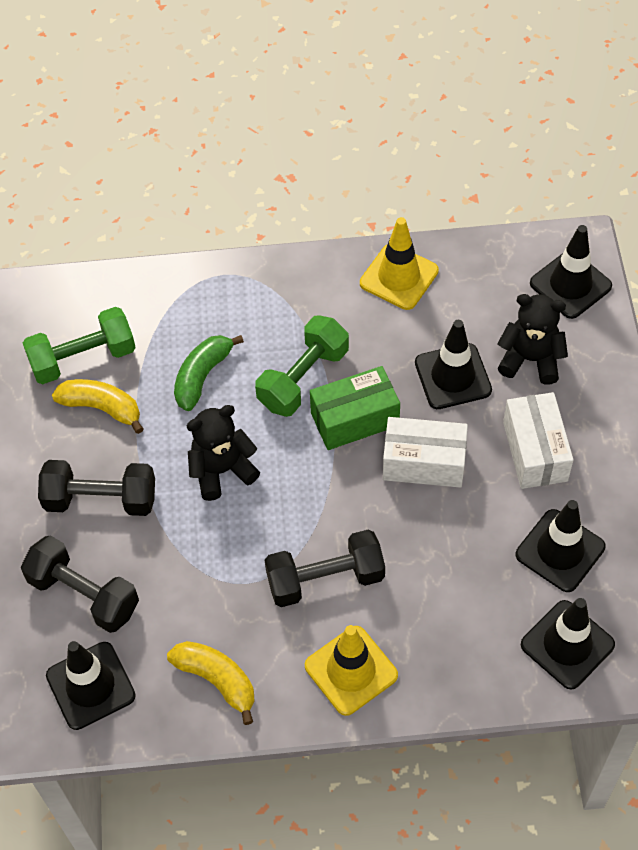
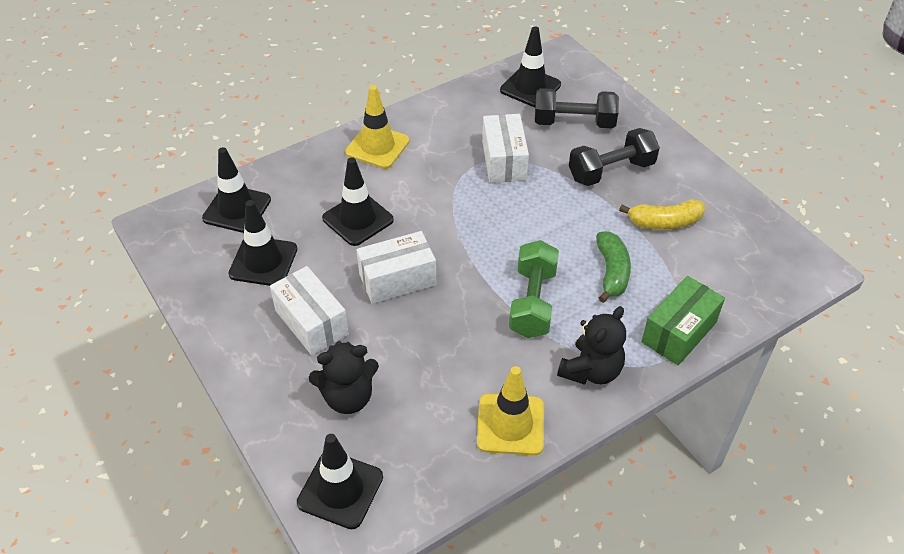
camera: 150 degrees right, 10 degrees down
(83, 358) = (711, 248): green dumbbell -> none
(211, 573) = (504, 160): none -> white box
(217, 680) = (458, 114): yellow banana -> none
(222, 470) = (544, 218): black teddy bear -> black teddy bear (591, 370)
(325, 579) = (425, 184): black dumbbell -> none
(354, 419) = (471, 289): green box -> green box (679, 332)
(453, 376) = (410, 354): black traffic cone -> black traffic cone (358, 219)

